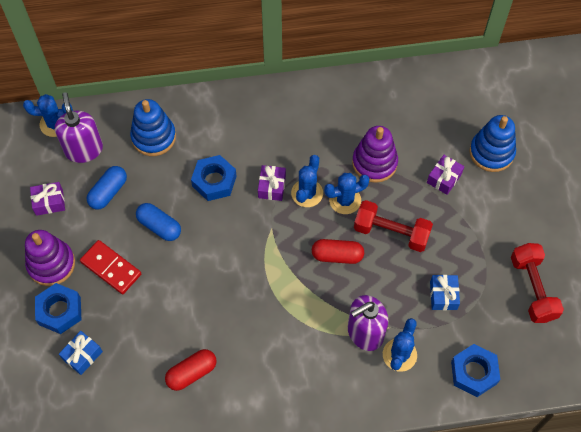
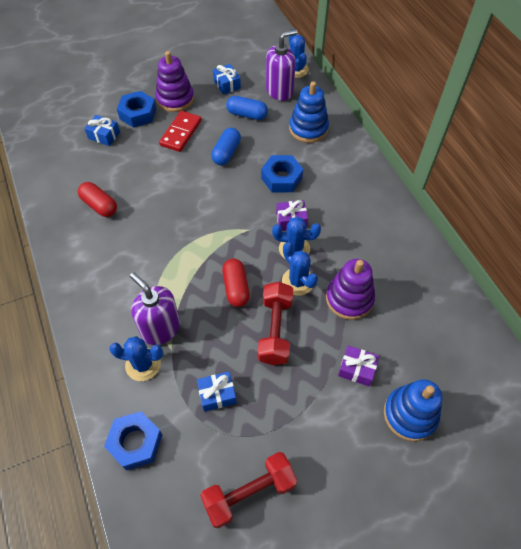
camera: 75 degrees right, 5 degrees down
(49, 202) = (227, 84): purple gift -> blue gift

